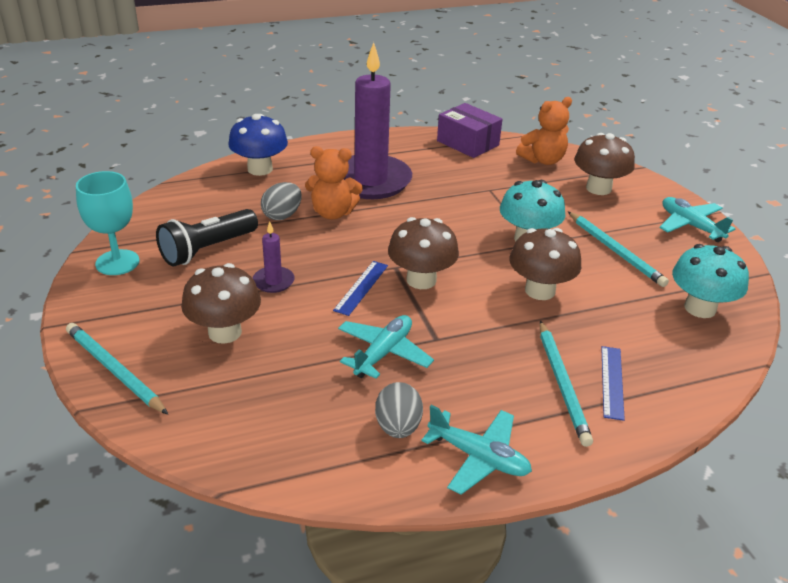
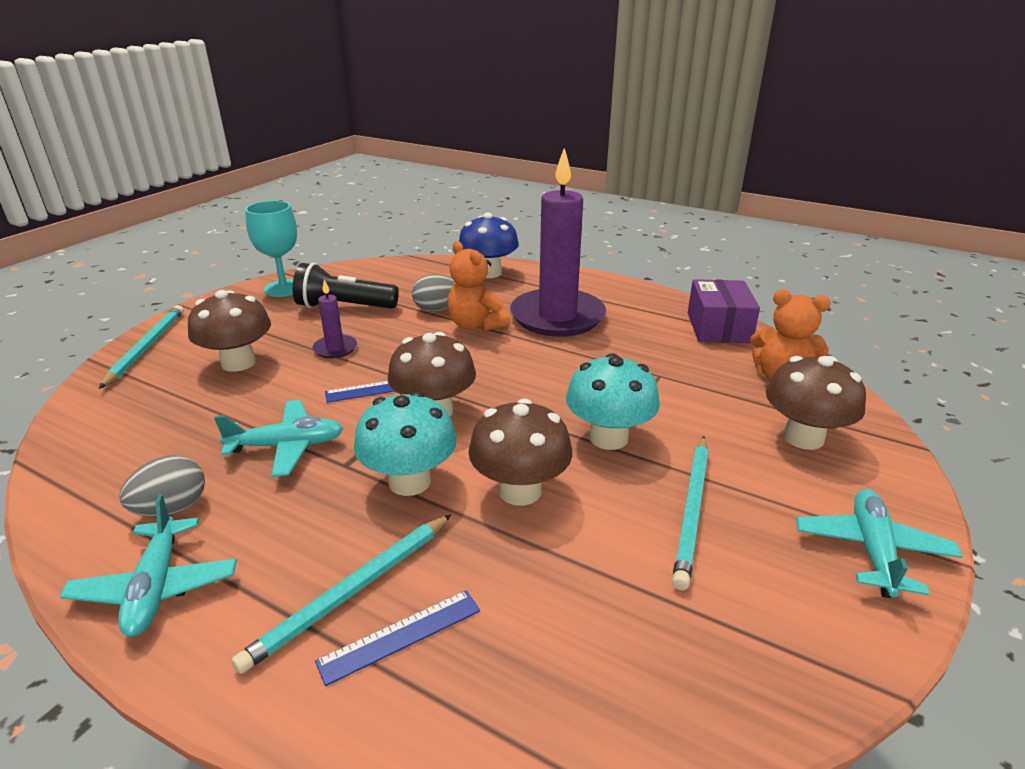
camera: 50 degrees right, 5 degrees down
(700, 308) = (683, 652): turquoise mushroom -> turquoise mushroom (409, 481)

